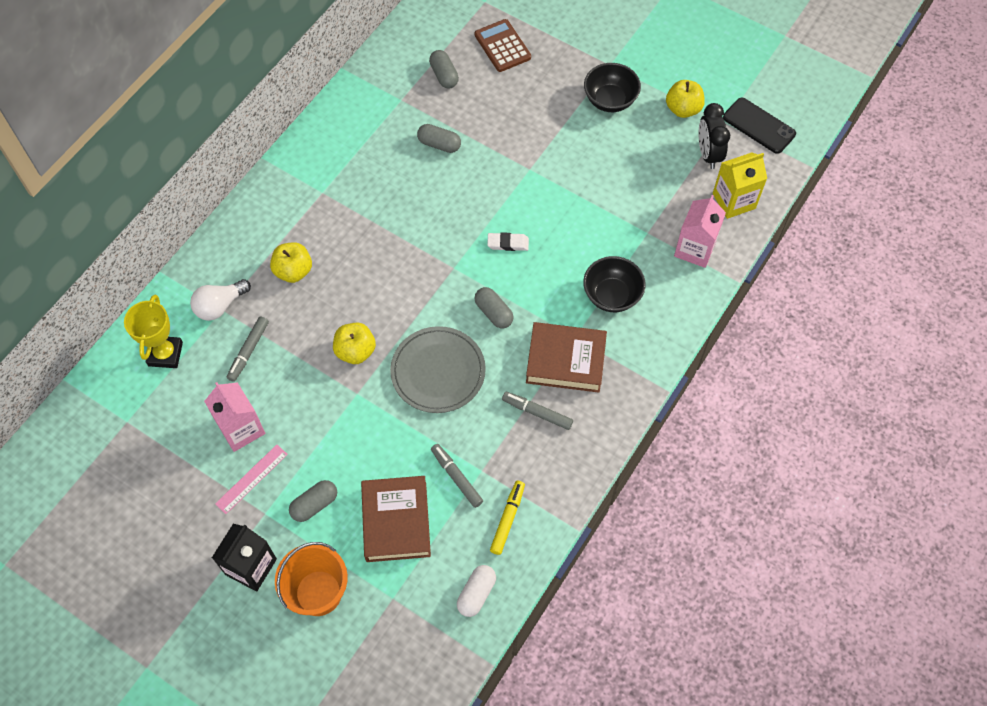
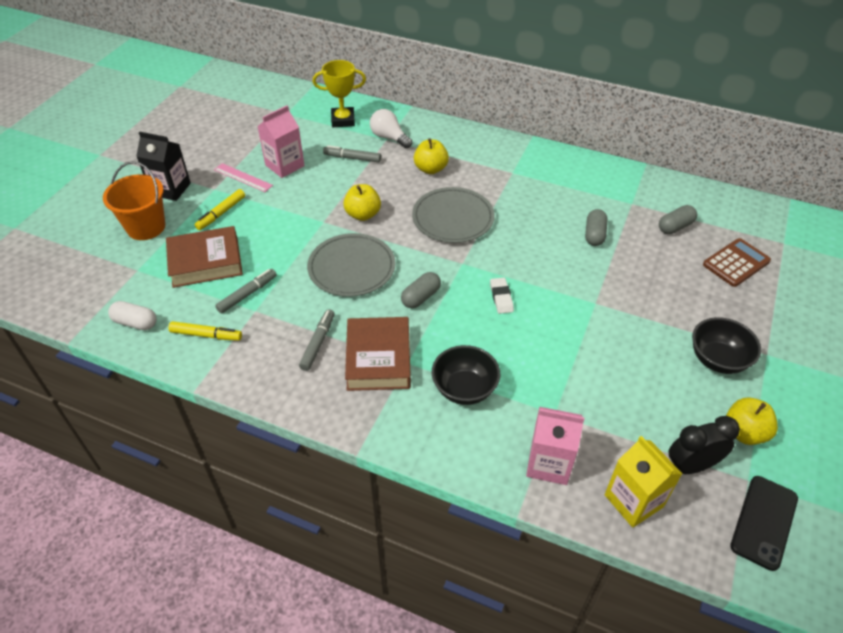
camera: 80 degrees right, 15 degrees down
(314, 504) = (221, 213): grey capsule -> yellow marker
(383, 263) = (453, 218): none -> grey plate

